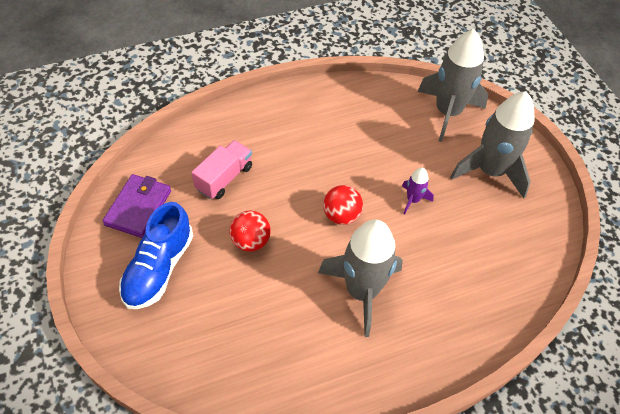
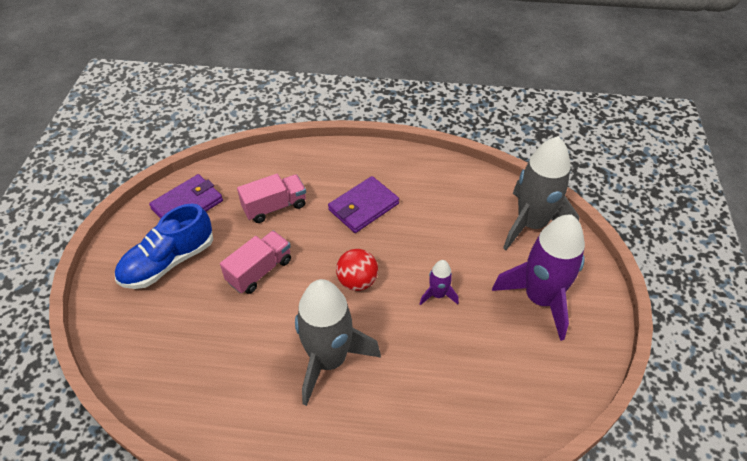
camera: 30 degrees right, 5 degrees down
(250, 241) = (259, 271): red ball -> pink truck
(304, 148) = (363, 207): none -> purple wallet
(490, 171) = (540, 299): grey rocket -> purple rocket

